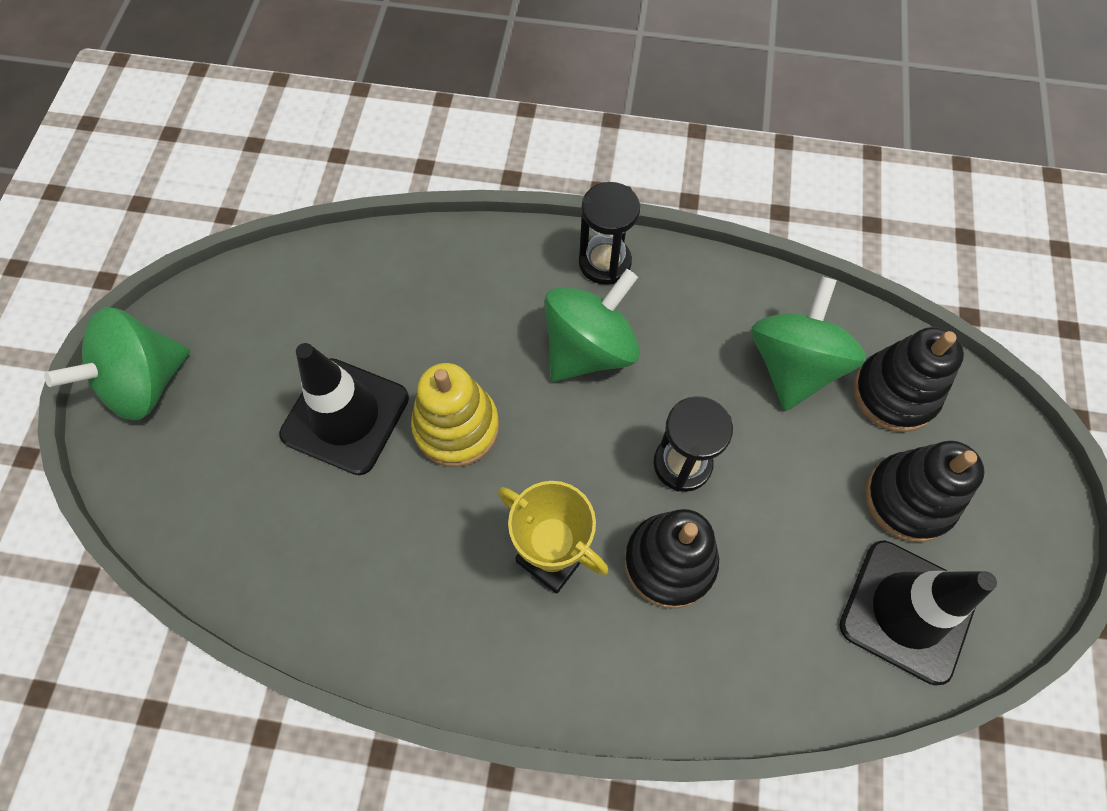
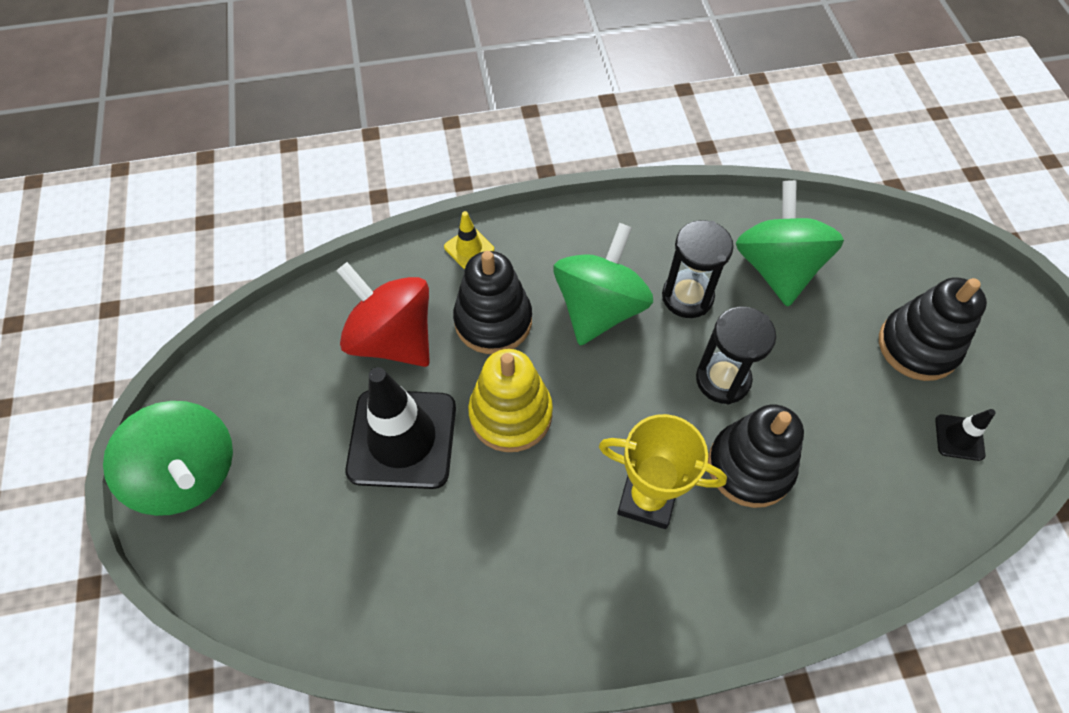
camera: 20 degrees left, 5 degrees down
(145, 383) = (189, 474): green spinning top -> green spinning top turned 75 degrees counterclockwise
(376, 314) = (392, 338): none -> red spinning top
(487, 247) = (469, 248): none -> yellow traffic cone
(604, 262) = (579, 231): black hourglass -> black hourglass (687, 296)
(894, 394) = (867, 265): black stacking toy -> black stacking toy (493, 321)
(907, 611) = (959, 437): black traffic cone -> black traffic cone, size x0.44

